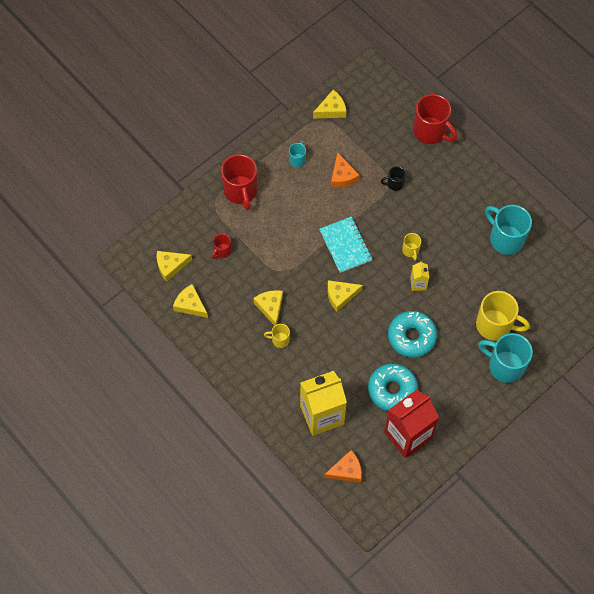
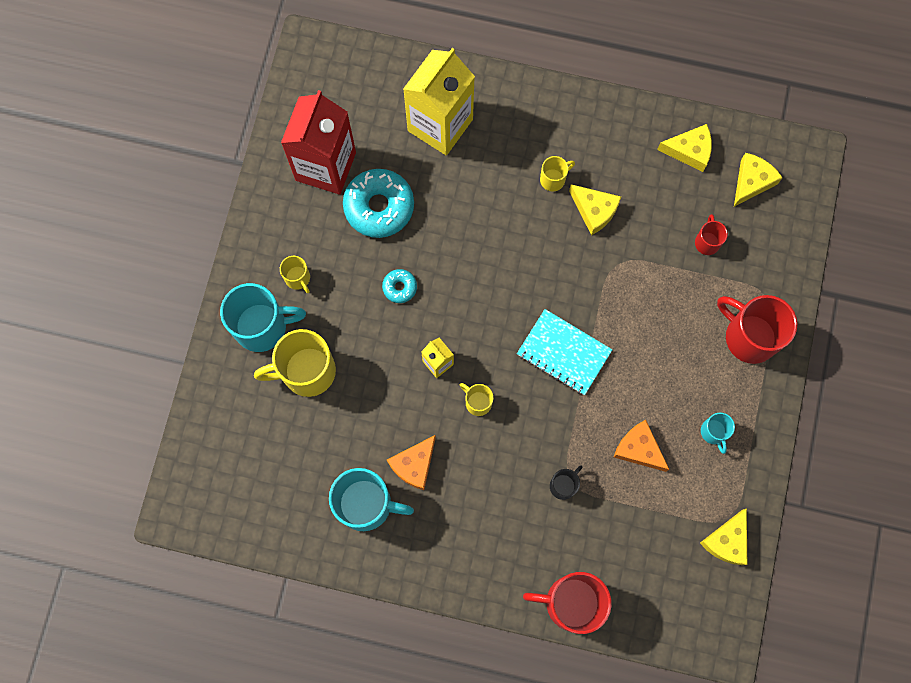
camera: 145 degrees right, 10 degrees up
(340, 296) = (521, 282): yellow cheese -> none
(346, 470) = (368, 82): orange cheese -> orange cheese (414, 465)
(411, 337) = (399, 287): turquoise donut -> turquoise donut, size x0.48
(467, 379) = (298, 278): none -> yellow mug

